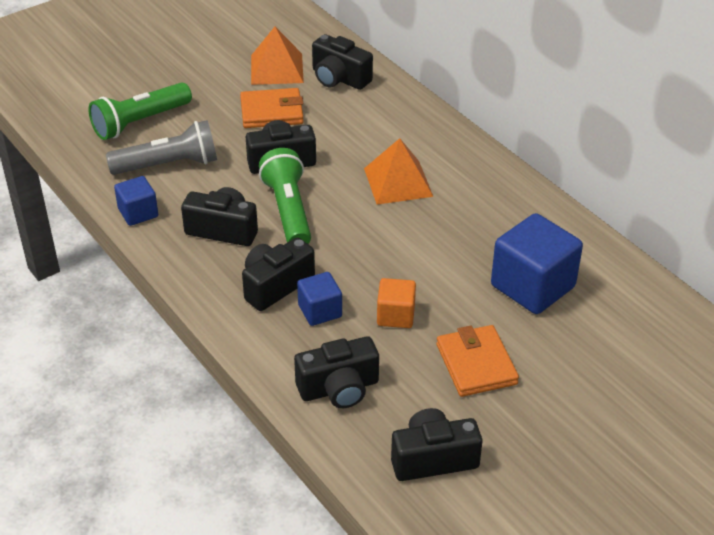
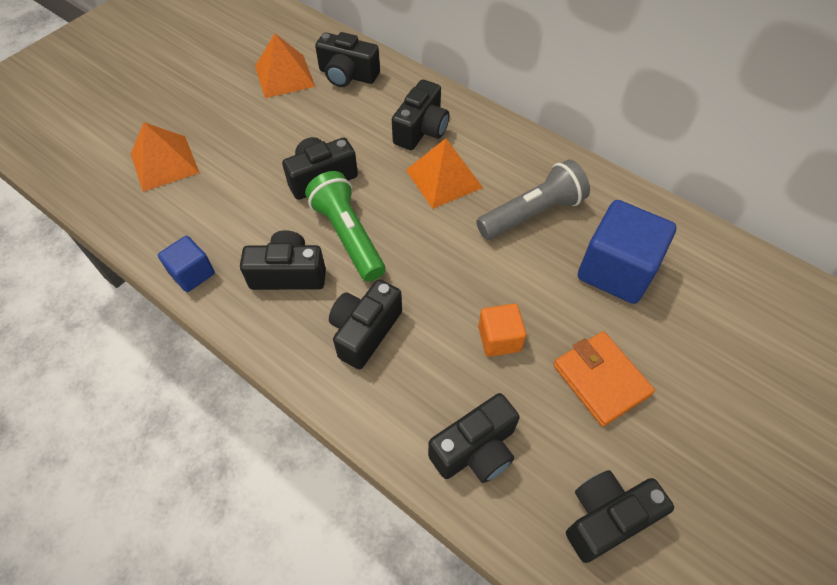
camera: 15 degrees left, 15 degrees up
(140, 122) = (164, 163): green flashlight -> orange pyramid
(168, 165) = (208, 207): grey flashlight -> grey flashlight (532, 213)
(272, 112) = (295, 124): orange wallet -> none
(320, 311) = (421, 352): blue cube -> none
(393, 138) = (421, 130): none -> black camera

